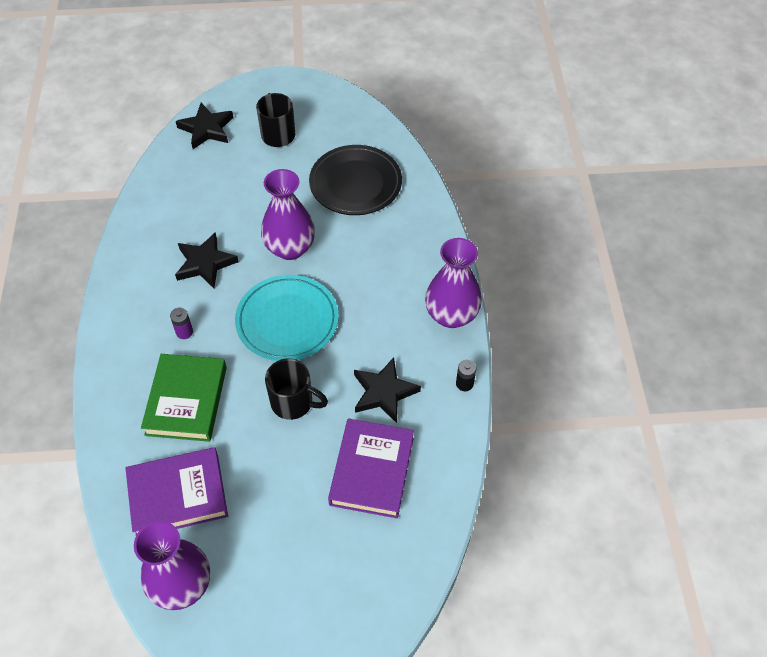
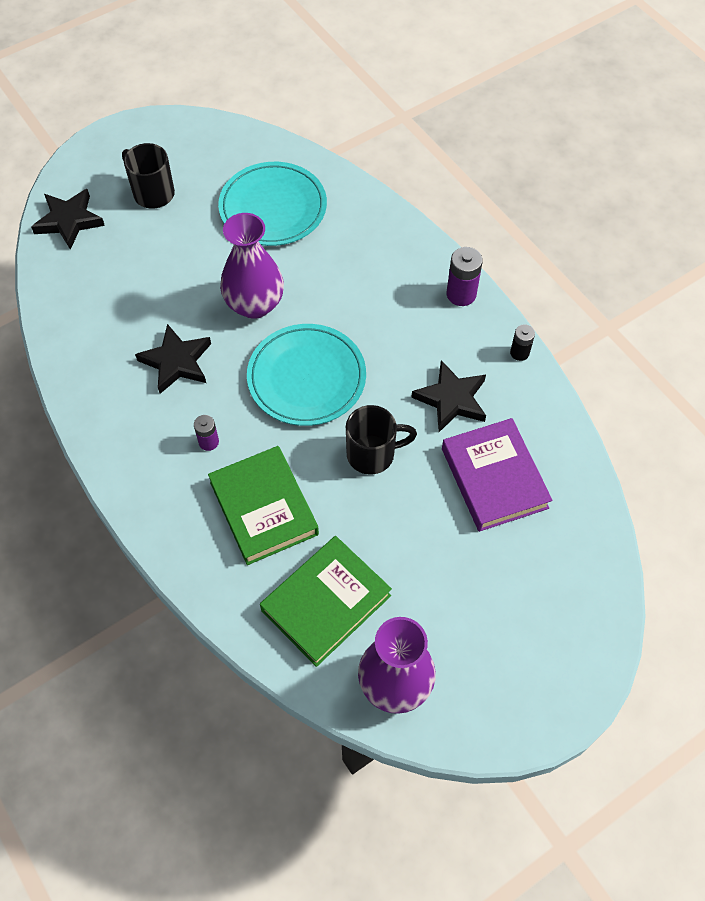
camera: 30 degrees left, 5 degrees up
(178, 495) = (326, 603): purple book -> green book
(355, 183) = (273, 208): black plate -> turquoise plate
(451, 315) = (461, 294): purple vase -> purple battery

